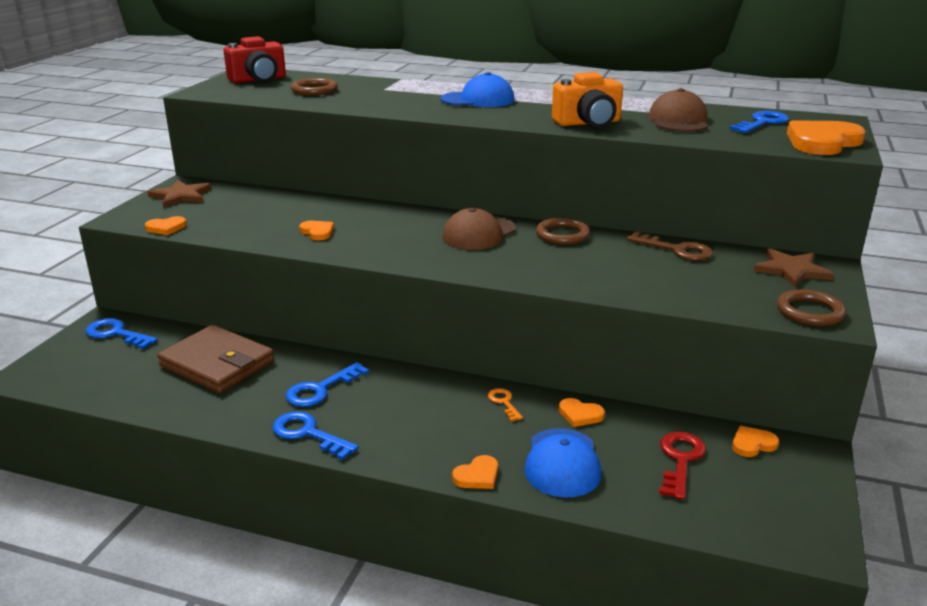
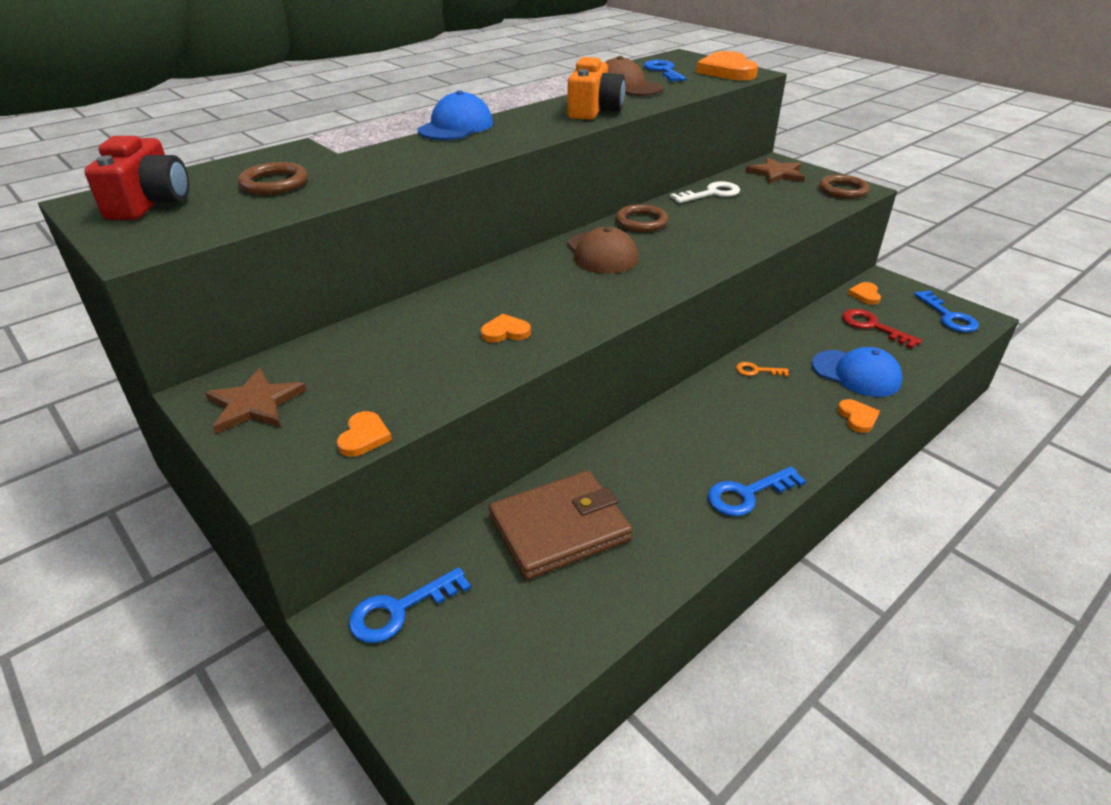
camera: 60 degrees left, 10 degrees up
(320, 389) = (669, 465): blue key -> blue key (948, 316)
(580, 415) = (794, 343): orange heart -> none
(676, 250) = (711, 193): brown key -> white key

